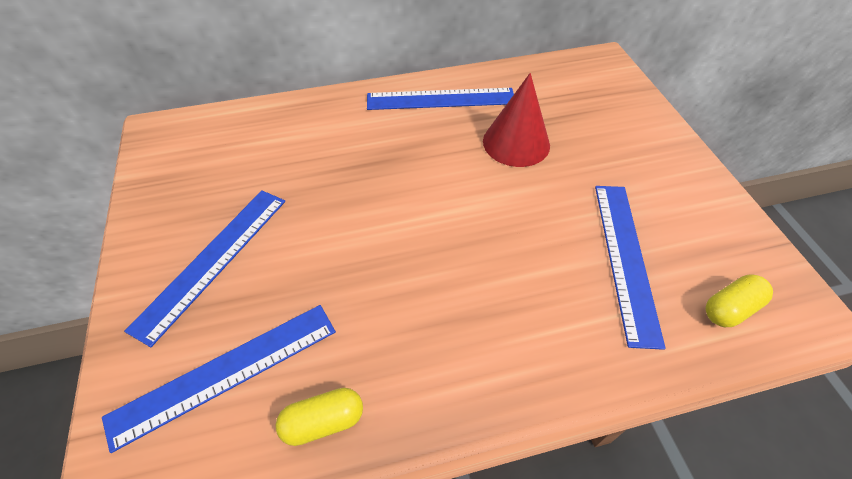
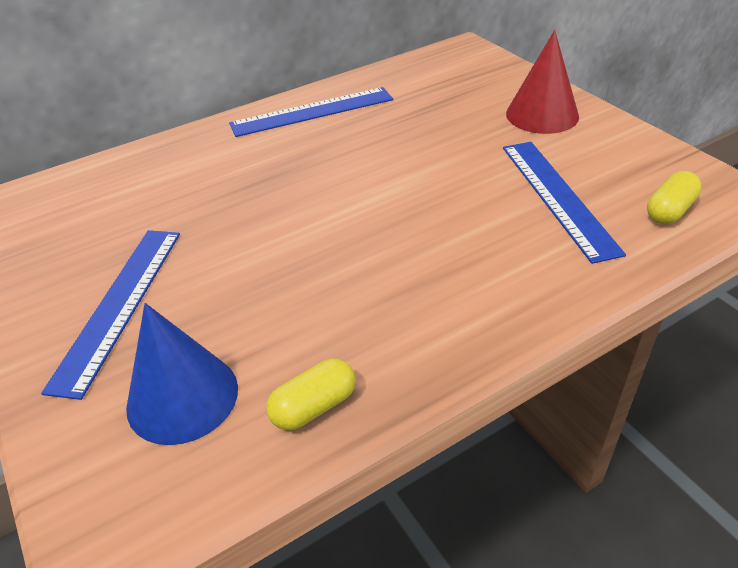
camera: 15 degrees left, 10 degrees down
(225, 372) = (182, 397): blue ruler -> blue cone
(516, 143) = (408, 131): red cone -> red cone (542, 115)

